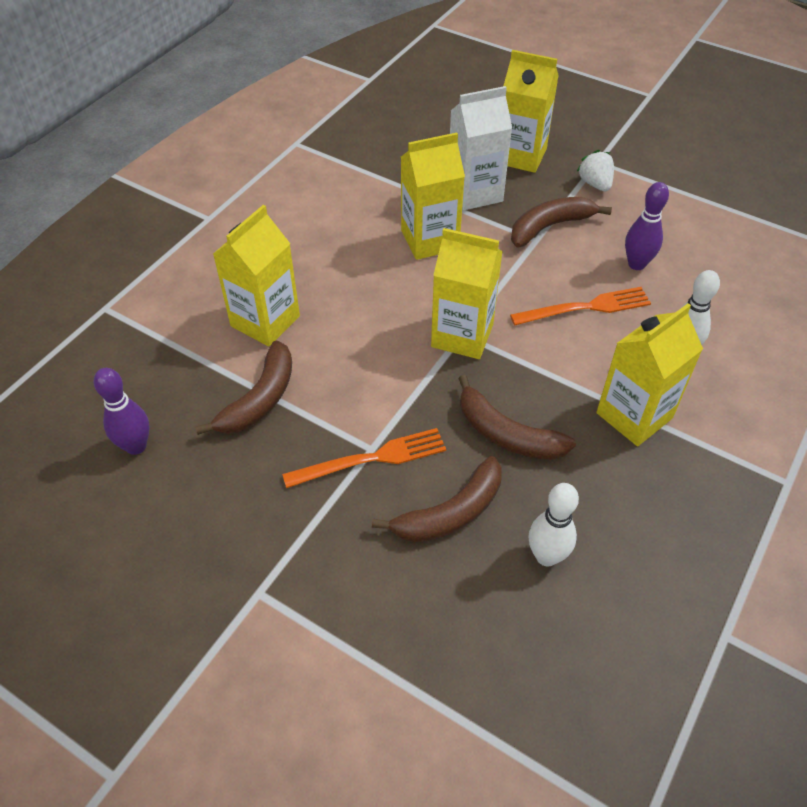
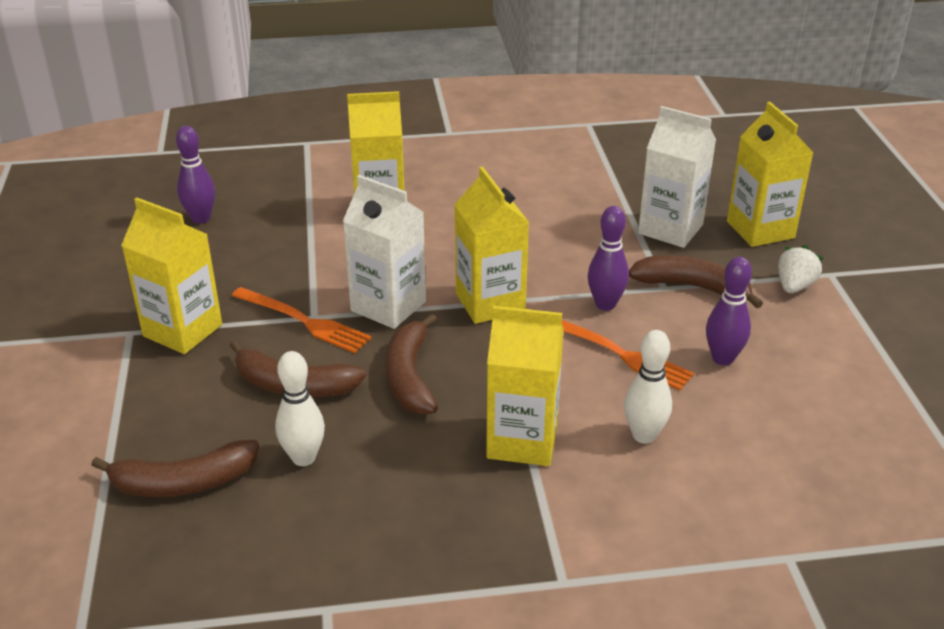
camera: 50 degrees right, 15 degrees down
(260, 399) = (301, 244): brown banana -> brown banana (183, 482)
(406, 395) = (388, 306): none -> white carton
(429, 240) = (576, 235): yellow carton -> yellow carton (182, 330)
(526, 279) = (605, 304): none -> purple bowling pin

